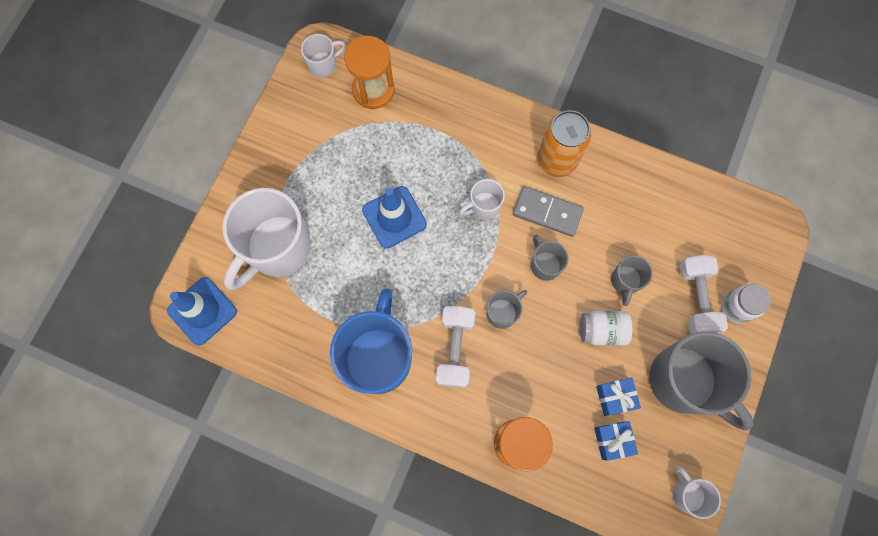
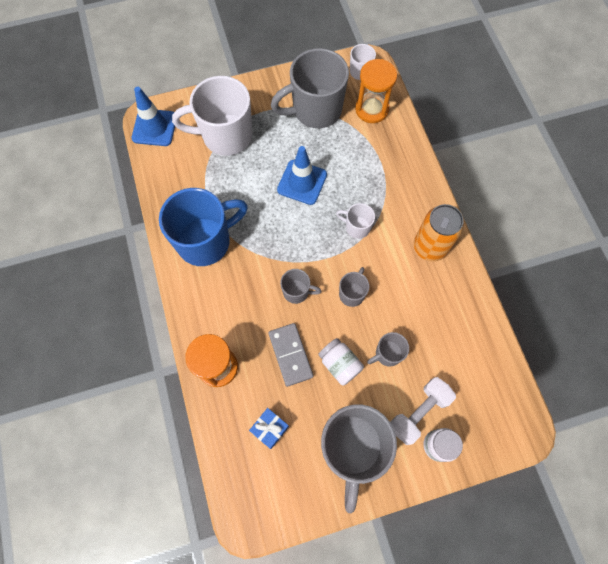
camera: 50 degrees right, 5 degrees down
(326, 141) = (315, 110): none -> grey mug
(455, 349) = (248, 281): white dumbbell -> none
(547, 212) = (388, 268): grey domino -> grey domino (290, 355)
(615, 397) = (301, 408): blue gift -> none
(687, 494) = (274, 511): white mug -> none

